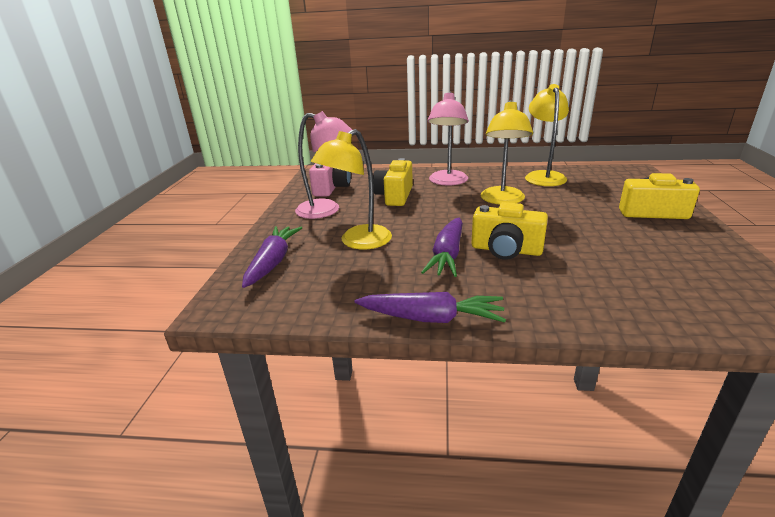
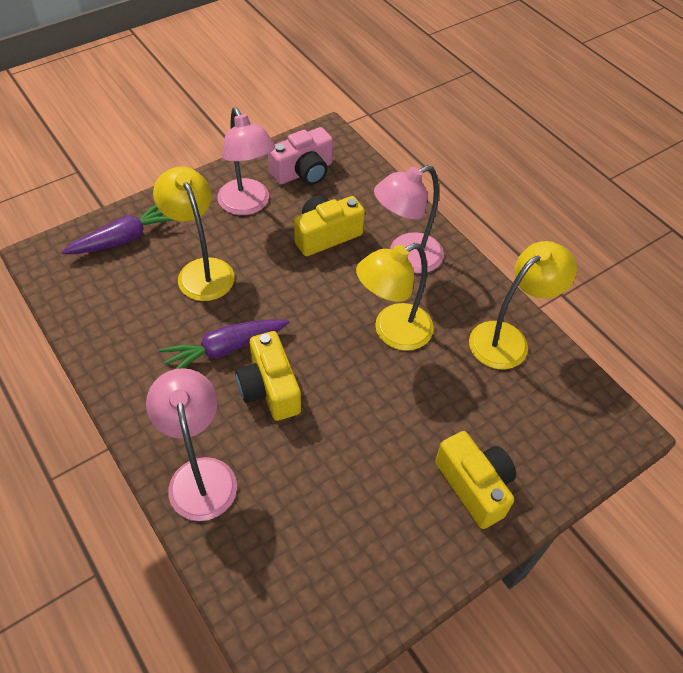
camera: 45 degrees right, 25 degrees up
(358, 242) = (201, 270): yellow lamp -> yellow lamp turned 60 degrees clockwise
(431, 318) = (114, 392): purple carrot -> none
(568, 303) = (200, 475): none -> pink lamp

